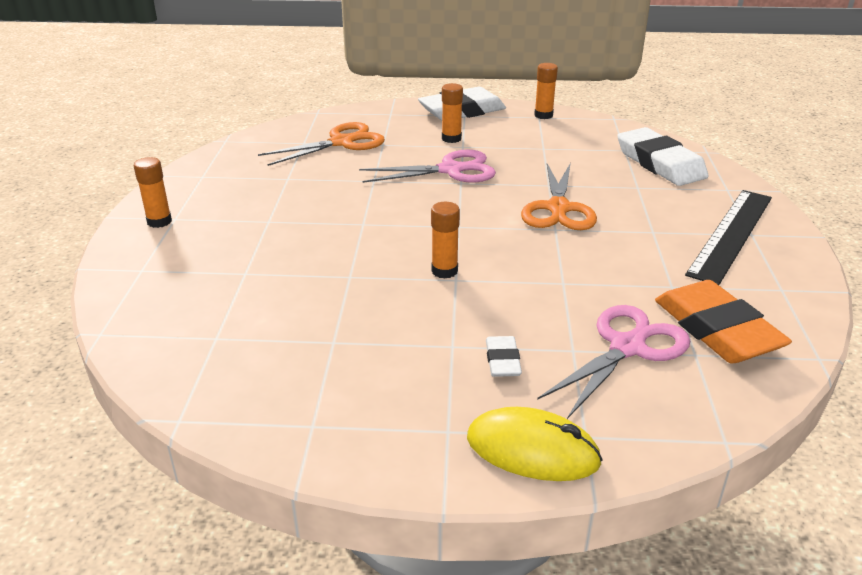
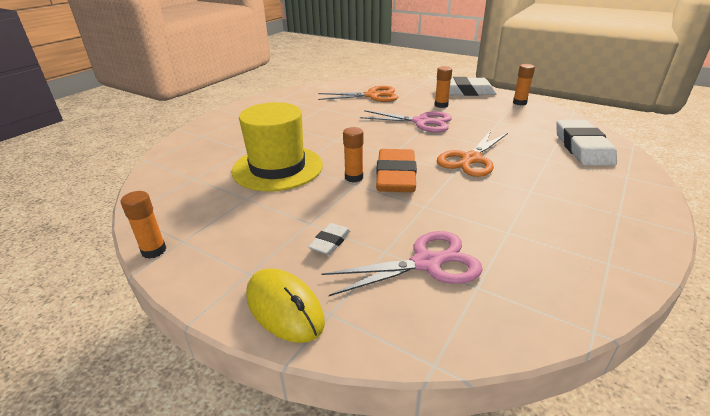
camera: 30 degrees right, 0 degrees up
(159, 221) = (236, 115): orange glue stick -> orange glue stick (154, 250)
(327, 286) = (277, 168): none -> yellow hat
(716, 329) = (514, 274): orange eraser -> orange eraser (395, 176)
(731, 234) = (598, 209): black ruler -> none

